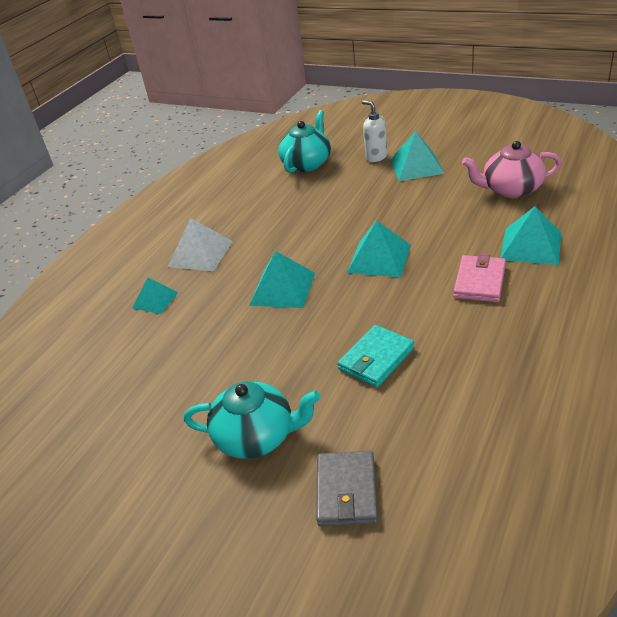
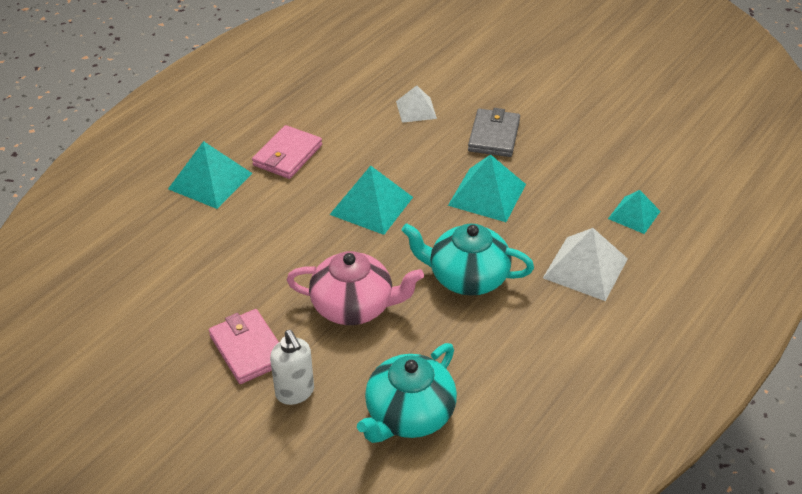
camera: 175 degrees left, 5 degrees up
(256, 436) = (526, 77): turquoise teapot -> turquoise teapot (466, 277)
(346, 491) = (467, 39): grey wallet -> grey wallet (493, 136)
(376, 359) = (416, 110): turquoise wallet -> white pyramid
(416, 166) = (248, 349): turquoise pyramid -> pink wallet
(511, 189) = (164, 264): pink teapot -> pink teapot (354, 306)

